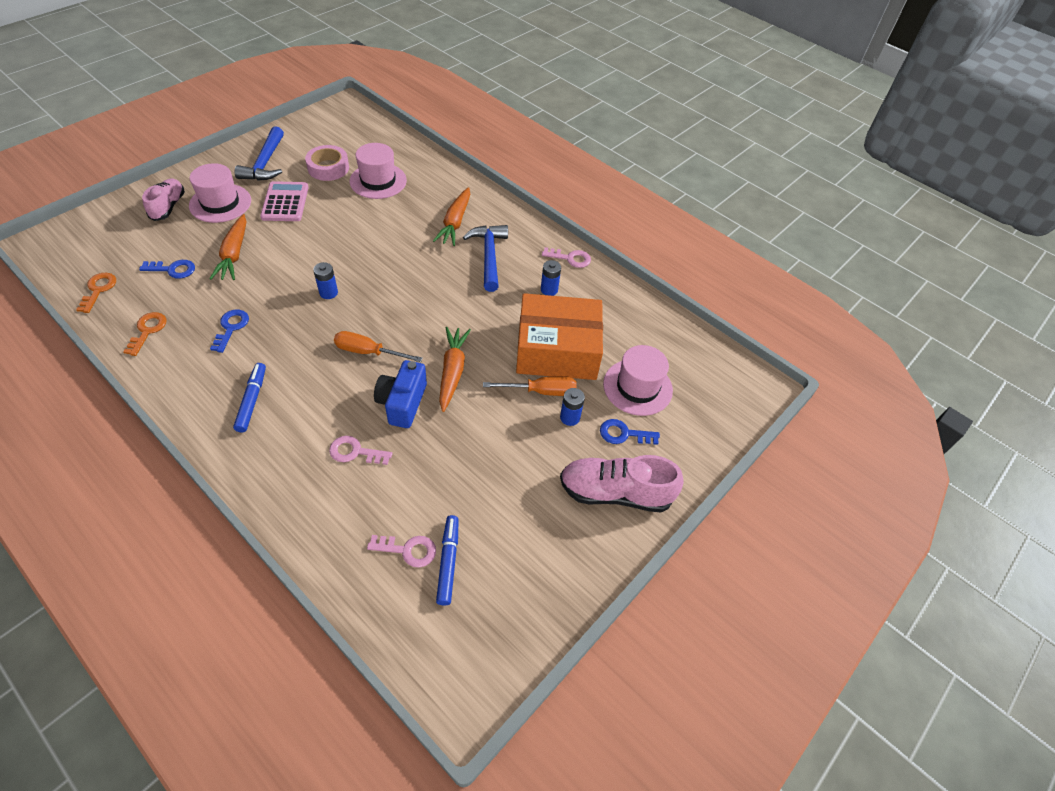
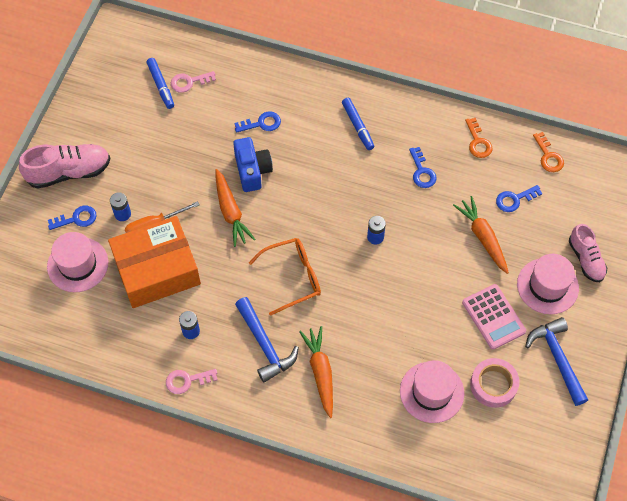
camera: 160 degrees right, 10 degrees up
(355, 452) = (261, 123): pink key -> blue key
(368, 352) = (305, 199): orange screwdriver -> none
(431, 293) = (292, 277): none -> orange glasses

